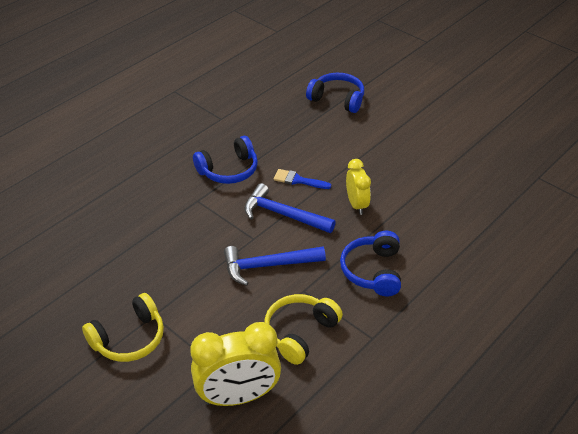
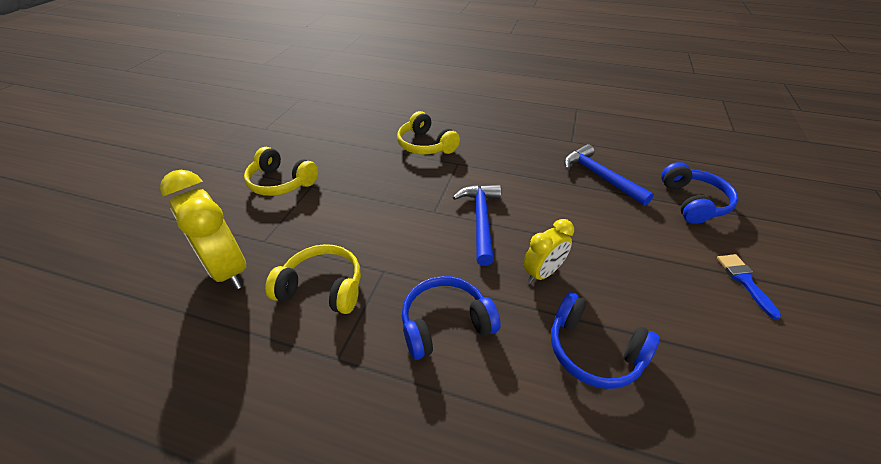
camera: 65 degrees right, 0 degrees up
(150, 212) = (425, 145): none -> yellow headphones
(229, 170) = (510, 167): blue headphones -> blue headphones (593, 351)
(268, 266) = (403, 233): blue hammer -> blue hammer (599, 177)
(298, 180) = (538, 214): blue brush -> blue brush (744, 281)

